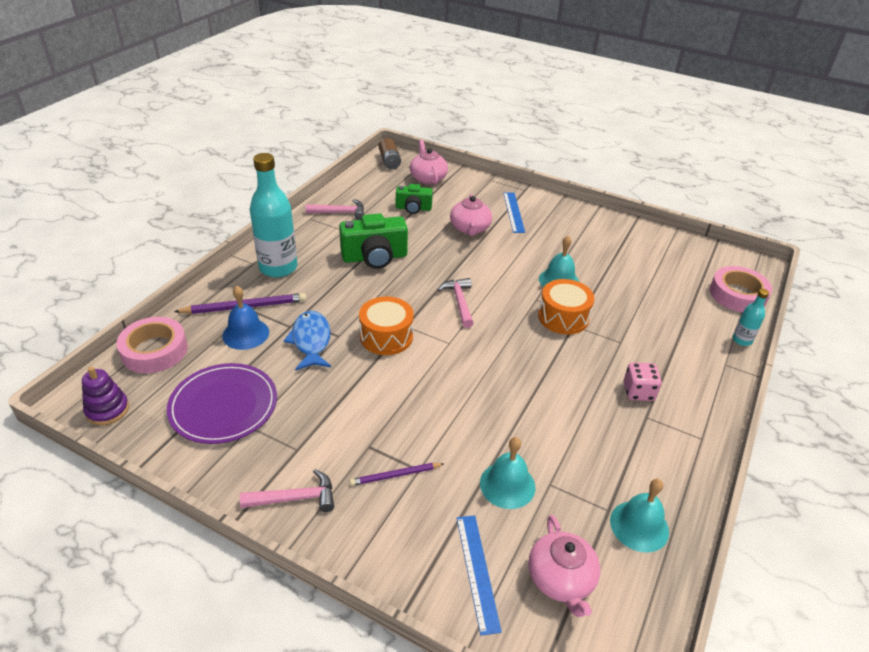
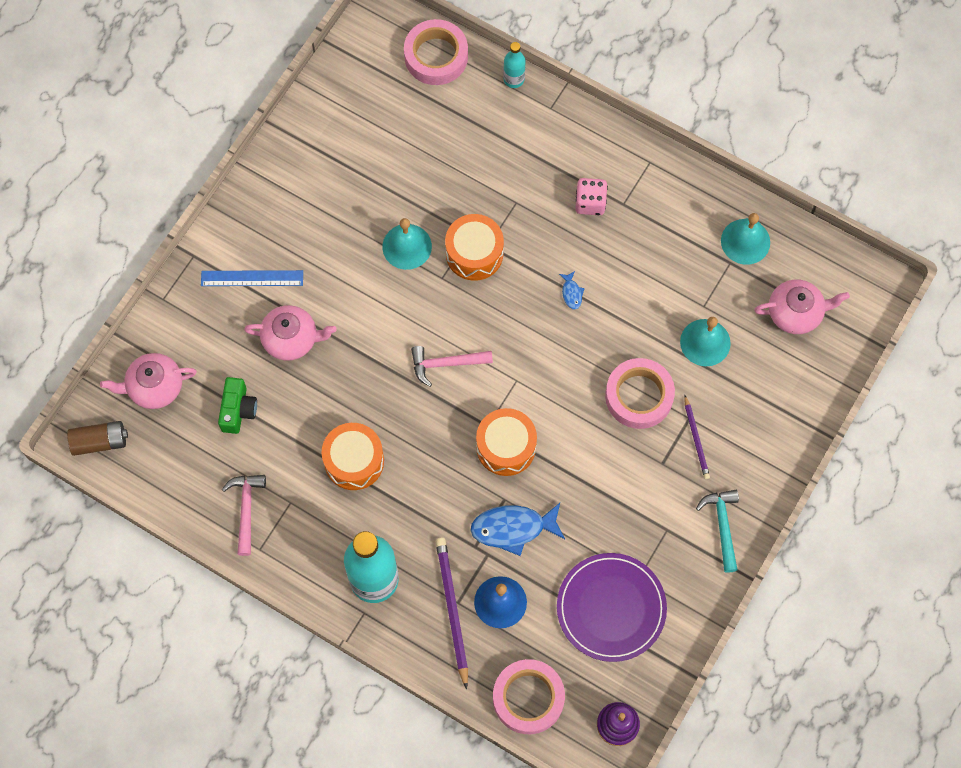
camera: 85 degrees left, 30 degrees up
(295, 498) = (722, 526): pink hammer -> turquoise hammer
(374, 257) = (354, 461): green camera -> orange drum
(440, 428) = (639, 396): none -> pink tape
(477, 571) = (790, 376): blue ruler -> none
(540, 378) = (571, 293): none -> blue fish

